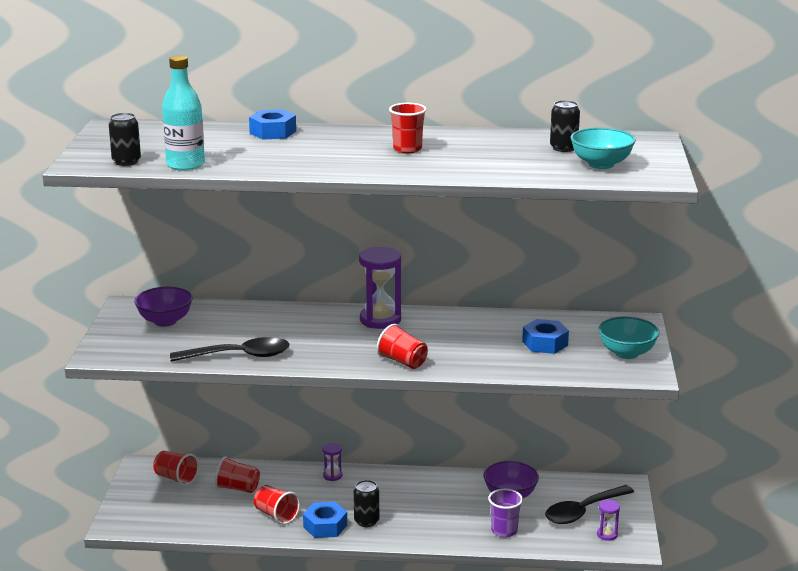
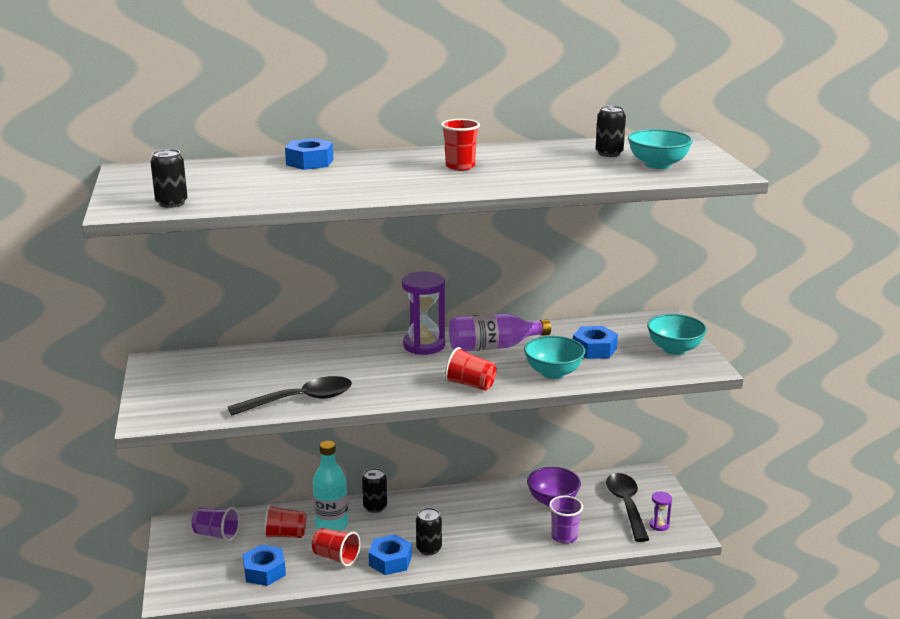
camera: 15 degrees left, 0 degrees up
(165, 321) = (203, 373): purple bowl -> none
(176, 478) = (216, 534): red cup -> purple cup
(185, 165) = (240, 201): turquoise bottle -> turquoise bottle (331, 525)
(206, 517) = (264, 571): none -> blue nut
(332, 476) = (375, 507): purple hourglass -> black can
(446, 329) = (493, 347): none -> purple bottle
(489, 361) = (553, 373): none -> turquoise bowl
(583, 511) = (626, 505): black spoon -> black spoon turned 135 degrees clockwise

